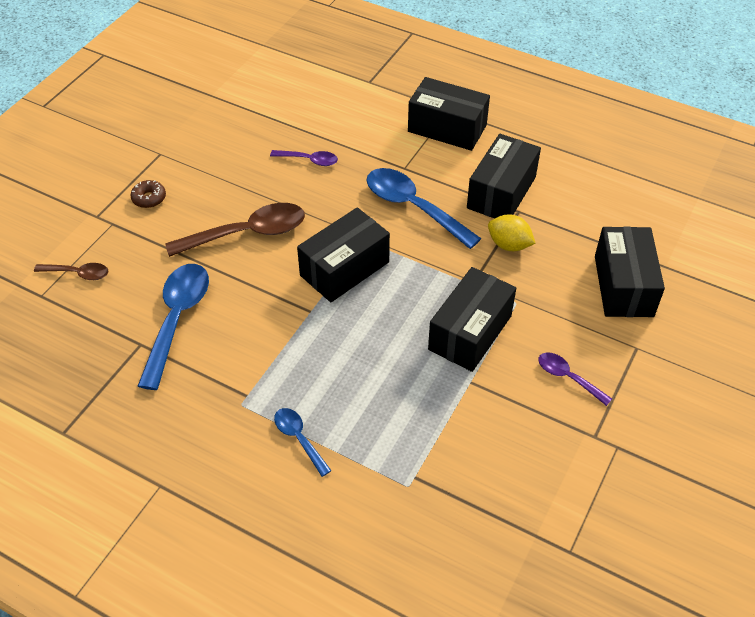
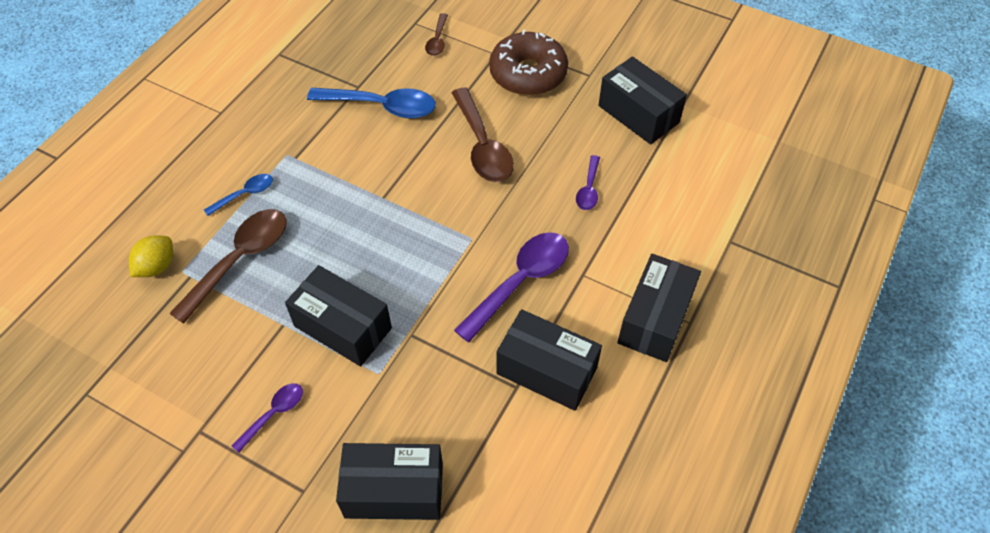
camera: 90 degrees right, 5 degrees up
(149, 198) = (528, 74): brown donut -> brown donut, size x2.42
(344, 269) = (434, 222): black box -> black box (638, 114)
(392, 430) = (240, 260): none -> brown spoon
(413, 207) = (520, 282): blue spoon -> purple spoon
(509, 245) = (462, 372): yellow lemon -> yellow lemon (157, 267)

